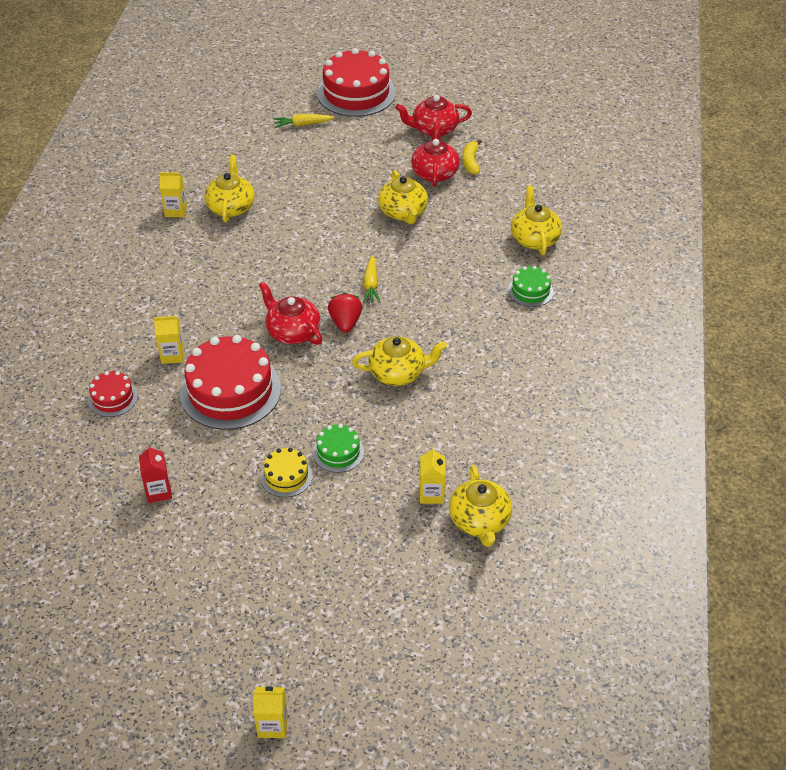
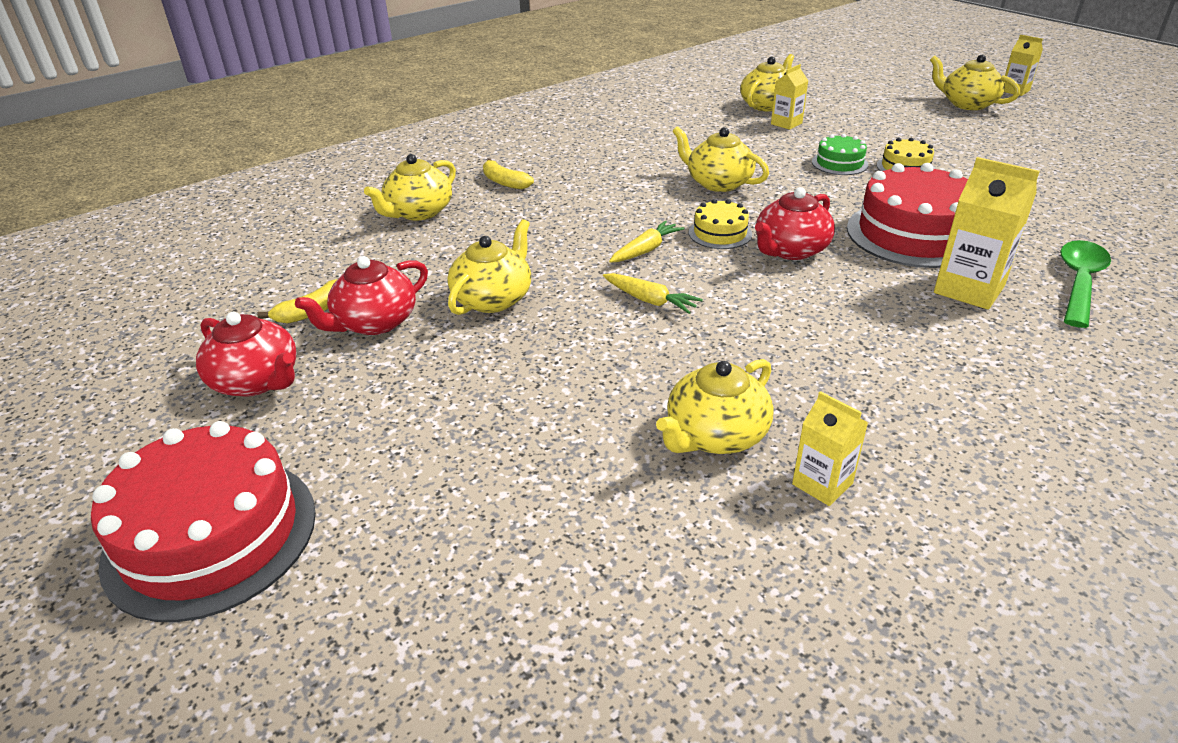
camera: 135 degrees left, 10 degrees down
(113, 398) = (1079, 282): red cake -> green spoon
(158, 491) = (1051, 199): red carton -> none
(172, 355) = (969, 289): yellow carton -> yellow carton, size x1.65
(292, 331) = (790, 250): red teapot -> red teapot turned 45 degrees clockwise
(303, 124) = (400, 526): yellow carrot -> yellow carrot (649, 300)
(303, 649) = (967, 104): none -> yellow teapot
(345, 323) = (720, 233): red strawberry -> yellow cake
(530, 291) = (504, 182): green cake -> yellow banana

